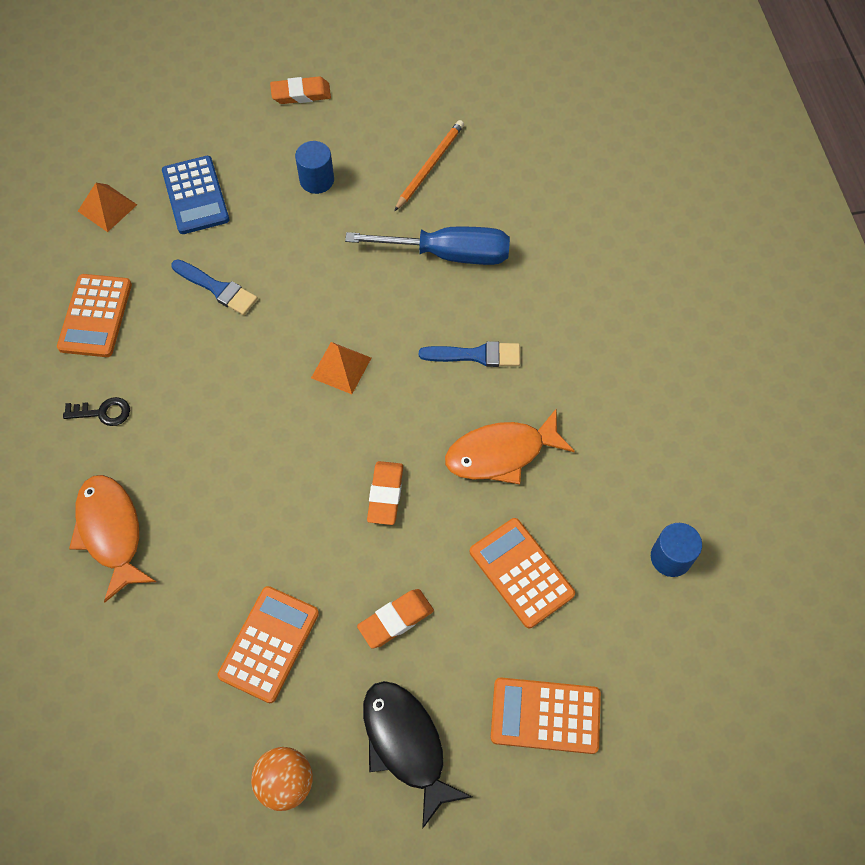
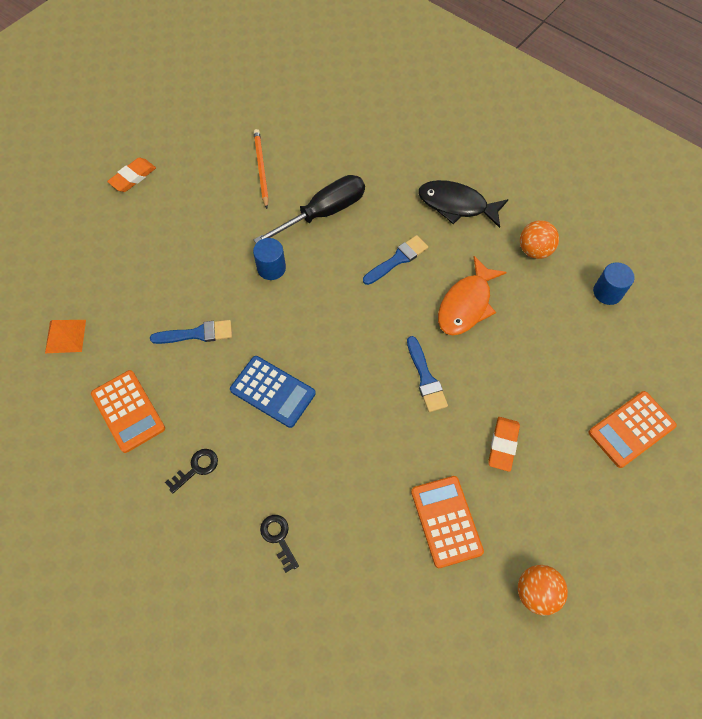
camera: 40 degrees left, 0 degrees up
(111, 532) = (278, 538): orange fish -> black key
(195, 196) = (122, 286): blue calculator -> blue calculator (272, 392)
(317, 180) = (197, 223): blue cylinder -> blue cylinder (271, 268)
(341, 367) = (325, 324): orange pyramid -> none
(385, 495) = (426, 378): orange eraser -> blue brush
(406, 744) = (578, 510): black fish -> black fish (456, 205)
(447, 254) = (323, 213): blue screwdriver -> black screwdriver
(521, 572) = (542, 362): orange calculator -> none
(634, 452) = (534, 250): none -> orange ball

